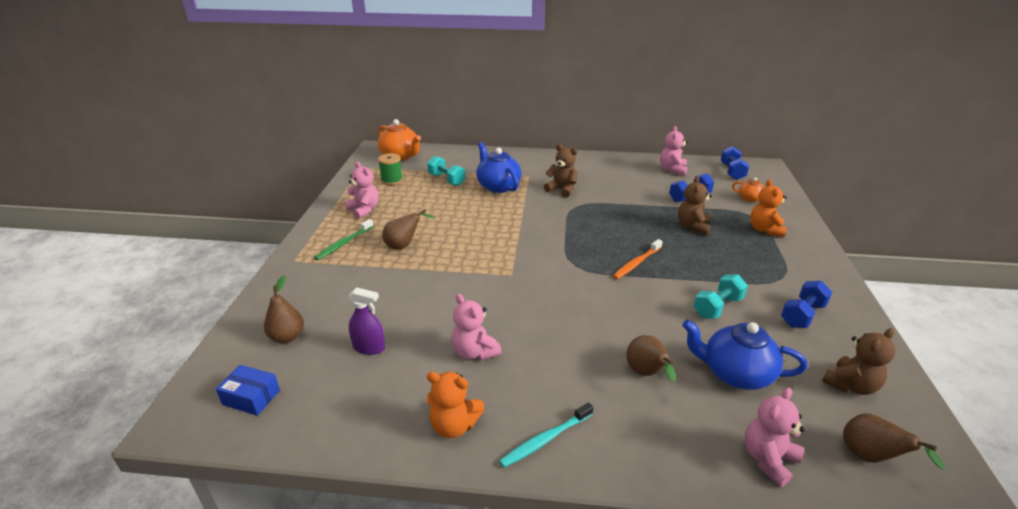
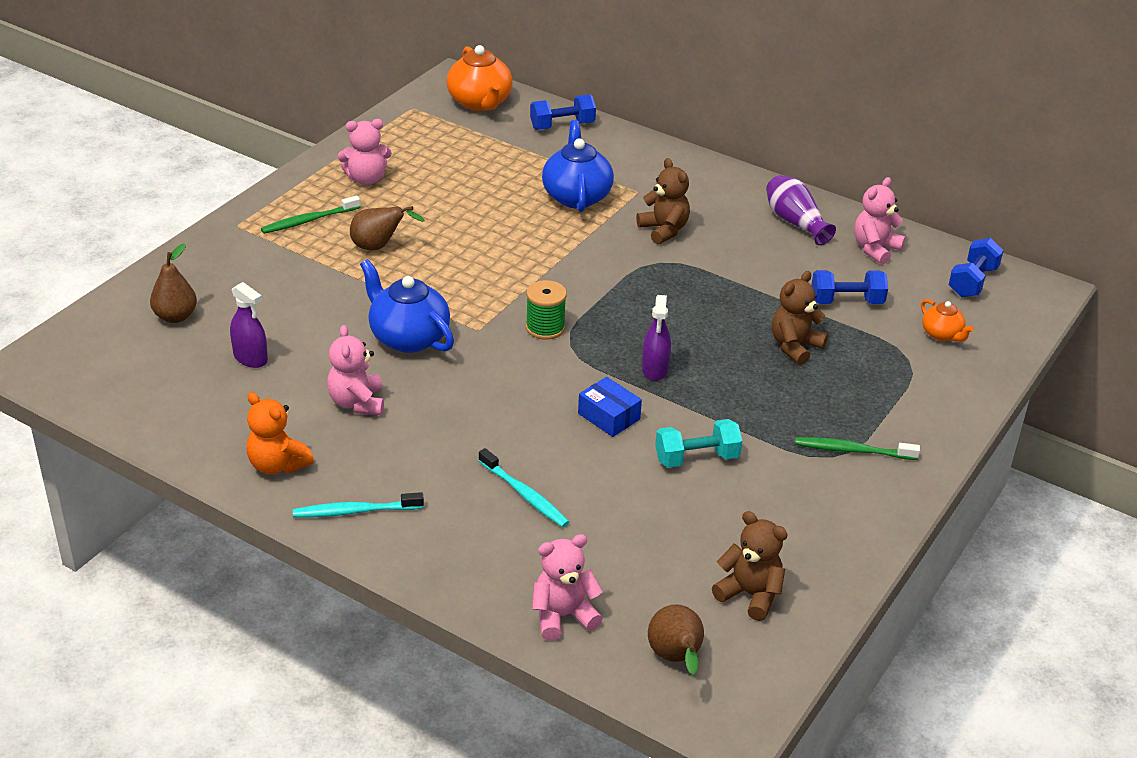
camera: 25 degrees right, 5 degrees up
(251, 397) = (107, 366): blue box -> blue box (609, 416)
(364, 210) = (366, 179): pink teddy bear -> pink teddy bear turned 90 degrees clockwise
(392, 180) = (437, 141): green spool -> green spool (545, 328)
(446, 180) = (513, 164): turquoise dumbbell -> none
(622, 168) = (795, 222): none -> purple vase
(636, 263) = (655, 369): orange toothbrush -> purple spray bottle
(647, 374) = (524, 494): brown pear -> turquoise toothbrush
(735, 373) = (627, 532): blue teapot -> blue teapot (408, 337)
(764, 230) = (899, 386): orange teddy bear -> none
(787, 271) = (853, 450): none -> green toothbrush
(802, 315) = (797, 506): blue dumbbell -> blue dumbbell (562, 125)
(850, 385) = (750, 595): brown teddy bear -> brown teddy bear turned 135 degrees counterclockwise

